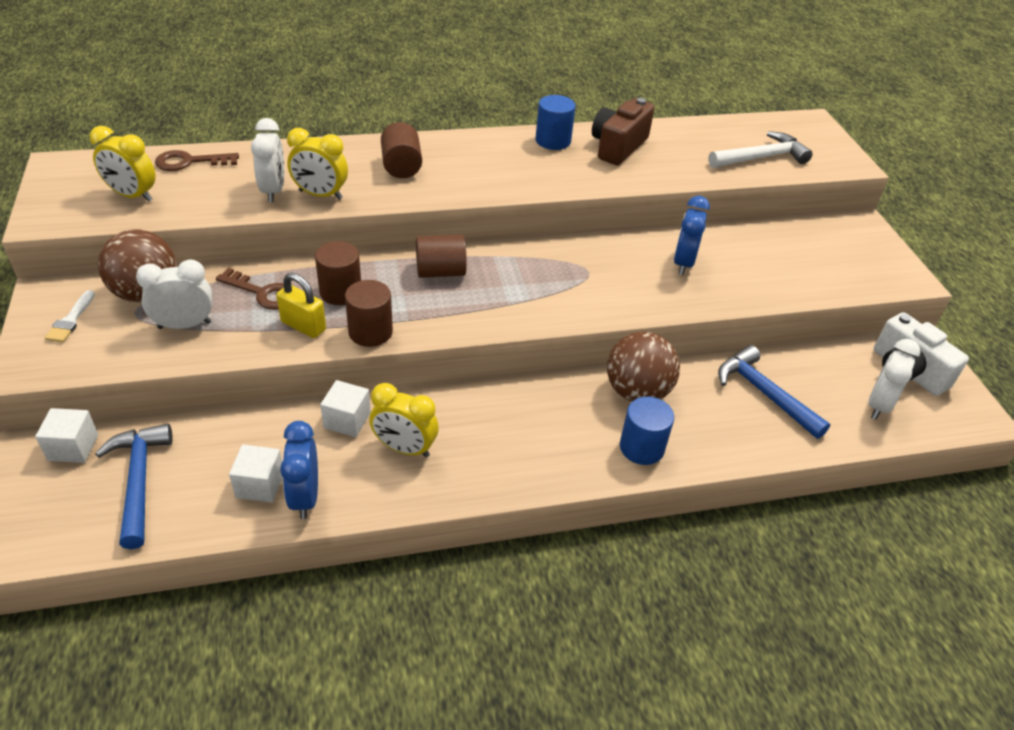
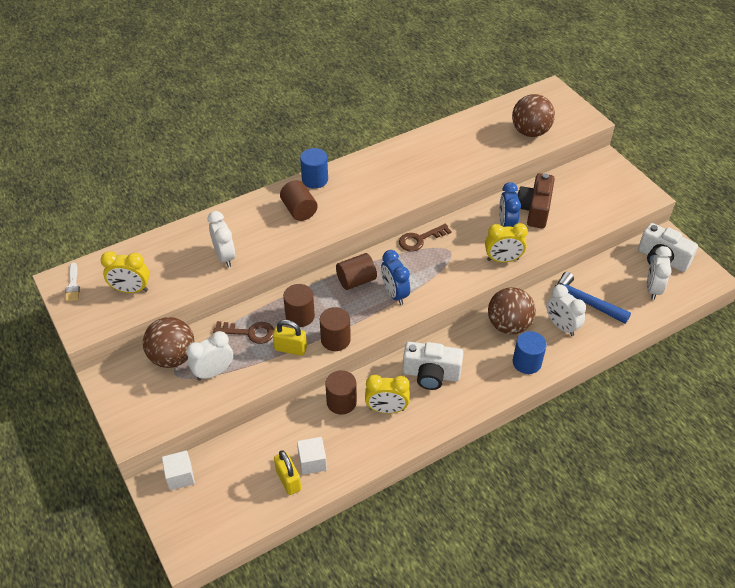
camera: 15 degrees left, 5 degrees up
(71, 320) = (136, 392): white brush -> white brush (73, 285)
(139, 481) = (236, 484): blue hammer -> none
(190, 162) = (152, 250): brown key -> brown key (420, 239)
(212, 499) = (288, 480): none -> yellow padlock
(305, 497) = (344, 460): blue clock -> blue clock (394, 294)
(320, 195) = (258, 250): yellow clock -> yellow clock (503, 259)
(347, 420) = (341, 402): white cube -> brown cylinder
(492, 422) = (431, 374): none -> white camera
(553, 141) = (389, 157): blue cylinder -> blue cylinder (315, 179)
(618, 147) = (434, 150): brown camera -> brown camera (534, 210)
(716, 415) = (561, 326): none -> white clock
(761, 158) = (530, 132): white hammer -> brown ball

